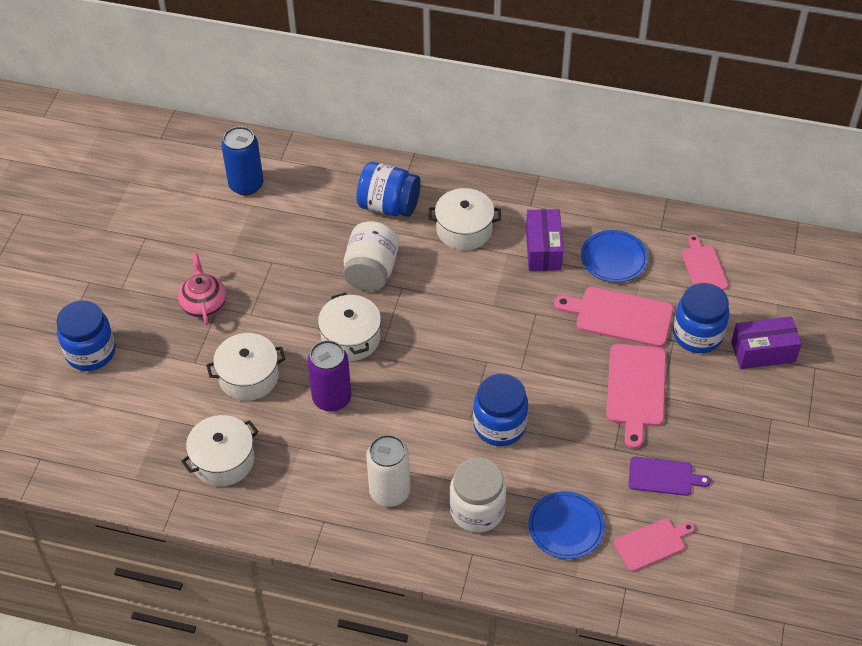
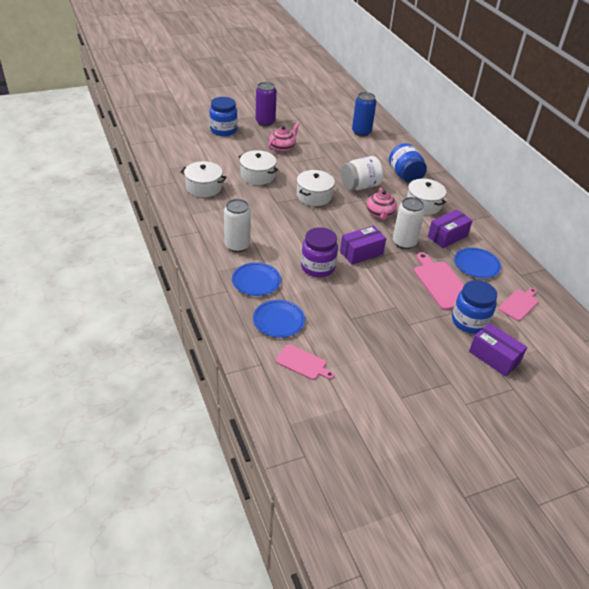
camera: 50 degrees right, 10 degrees down
(332, 398) = (272, 204): purple can -> purple can (265, 122)
(447, 289) = (380, 214): none -> pink teapot
(477, 510) = (256, 281): white jar -> blue plate
(499, 426) = (317, 267): blue jar -> purple jar
(507, 361) = (361, 253): none -> purple box
(521, 302) = (404, 242): none -> white can
(636, 389) = (401, 311): pink cutting board -> none
(663, 477) = (354, 348): purple cutting board -> none

